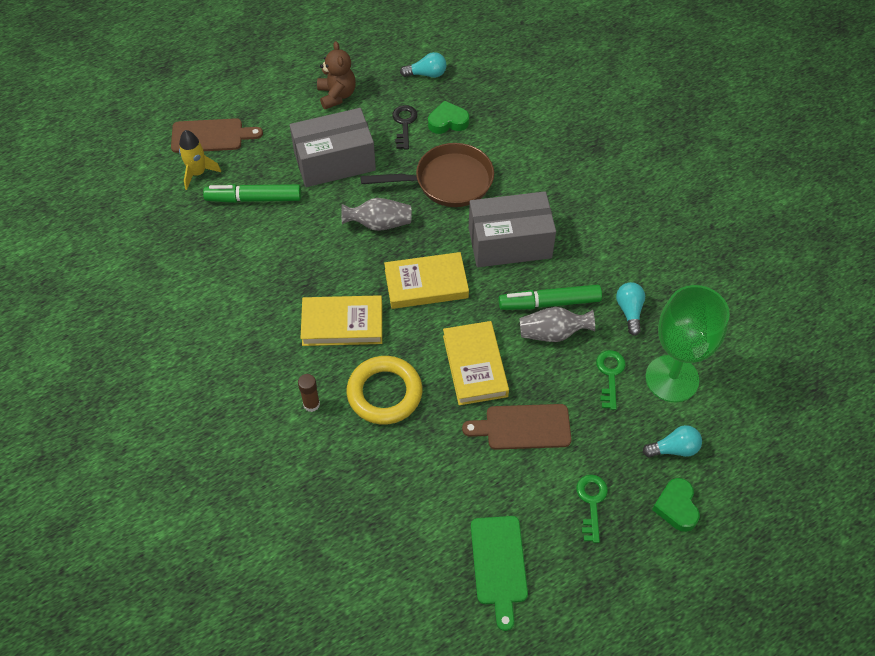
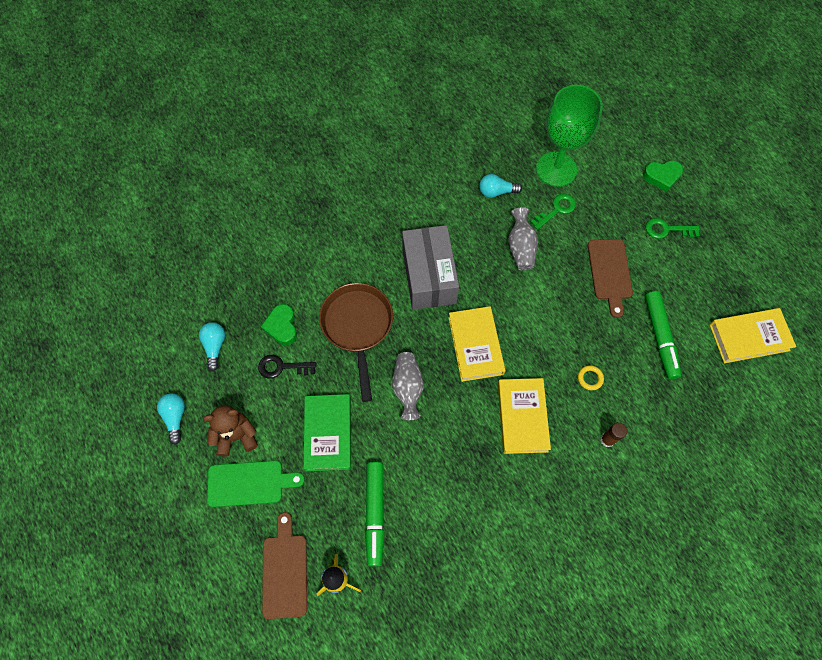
camera: 90 degrees left, 10 degrees up
(334, 161) = (328, 433): grey box -> green book
(384, 393) = (590, 378): yellow ring -> yellow ring, size x0.40
(475, 366) = (557, 307): yellow book -> yellow book (749, 337)
(499, 565) = (726, 293): green cutting board -> green cutting board (249, 483)
(549, 303) = (491, 248): green marker -> green marker (660, 337)
(610, 375) = (556, 210): green key -> green key turned 135 degrees clockwise
(674, 449) = (616, 174): turquoise light bulb -> turquoise light bulb (175, 417)

